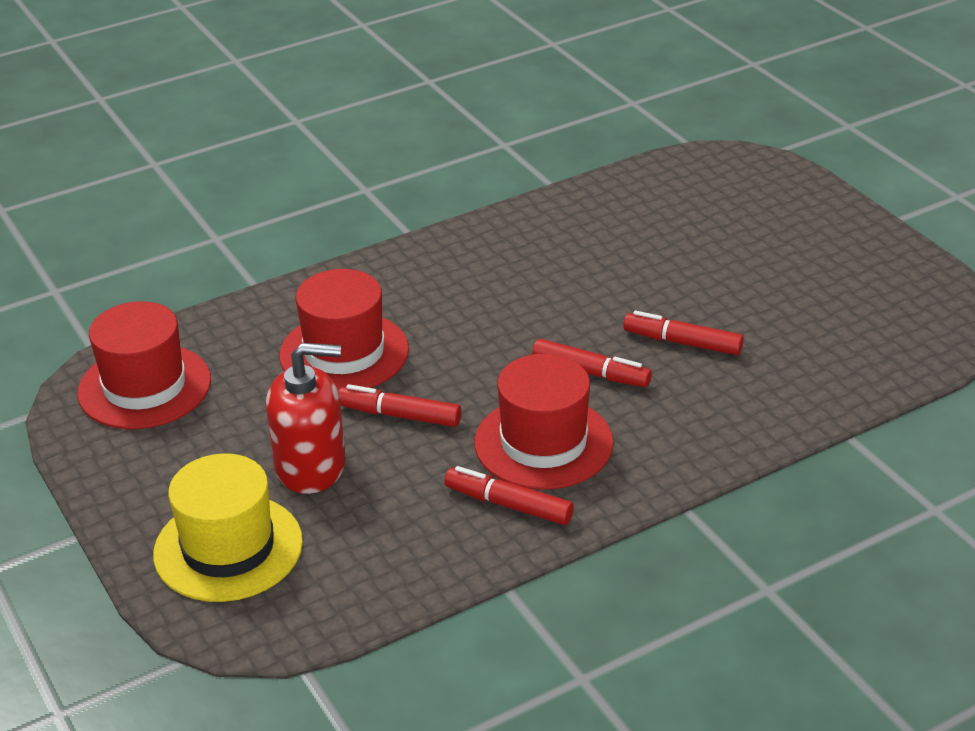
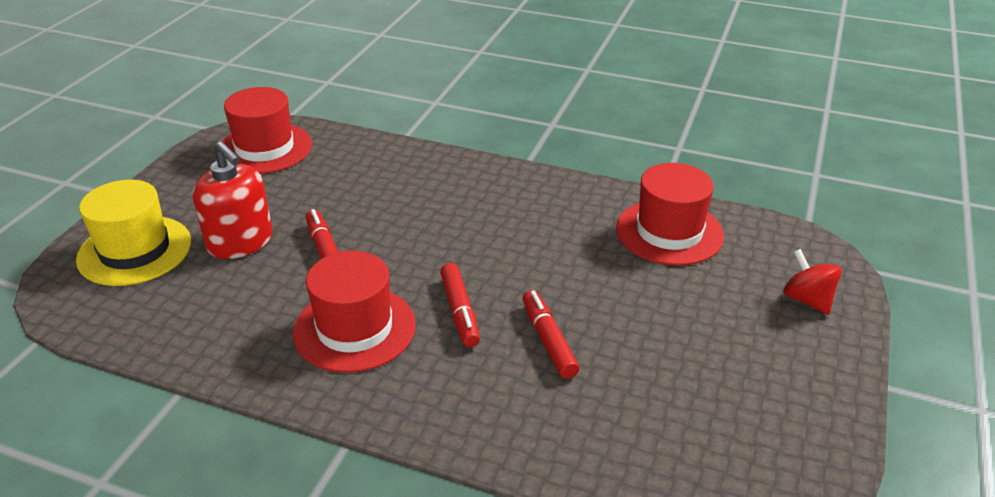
camera: 50 degrees right, 0 degrees up
(344, 352) = (369, 198): red hat -> red hat (669, 232)
(508, 504) = (269, 346): red marker -> none
(778, 197) = (807, 300): none -> red spinning top

